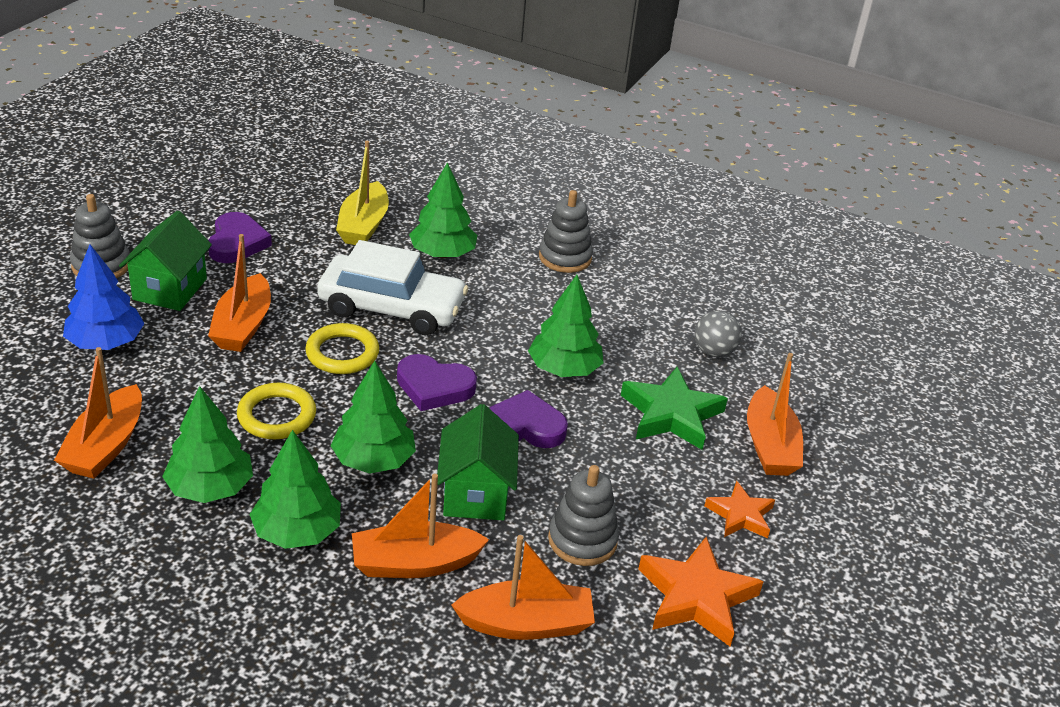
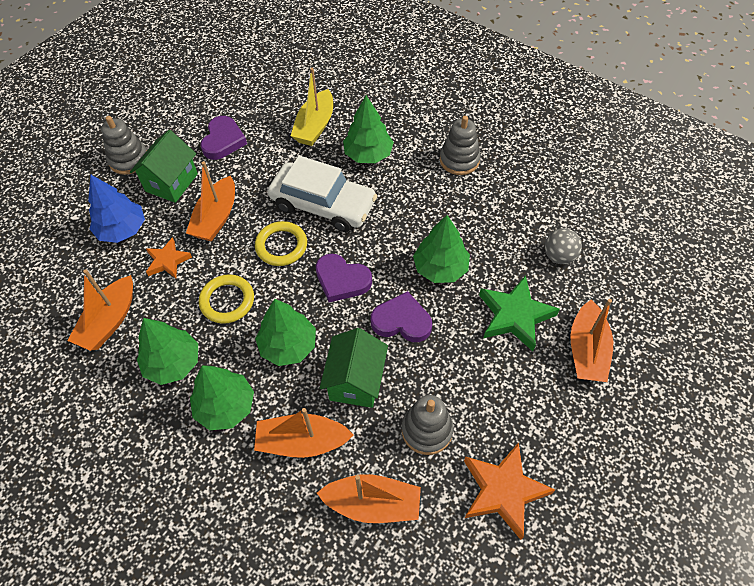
camera: 15 degrees right, 20 degrees up
(740, 515) = (551, 416): orange star -> orange star (167, 261)

